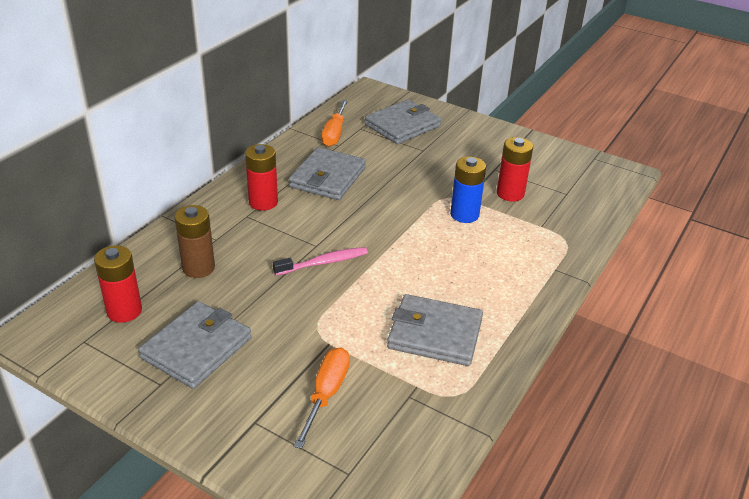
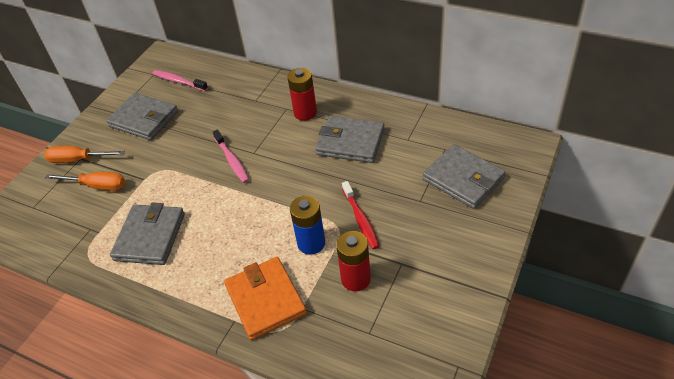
camera: 90 degrees right, 10 degrees up
(124, 311) = (178, 81): red battery -> pink toothbrush
(198, 268) = (222, 100): brown battery -> none
(334, 134) = (427, 133): orange screwdriver -> orange screwdriver (77, 160)
(439, 183) = (361, 219): none -> red toothbrush
(531, 247) = (265, 300): none -> orange wallet

